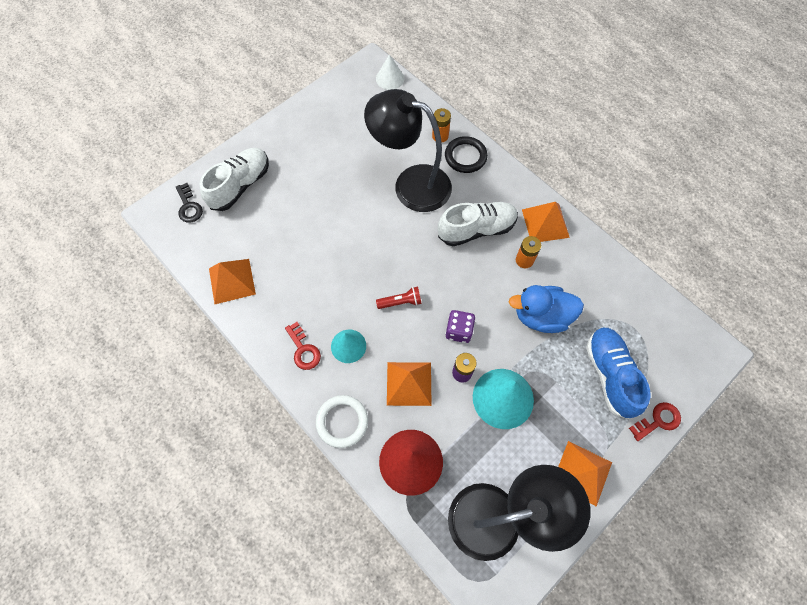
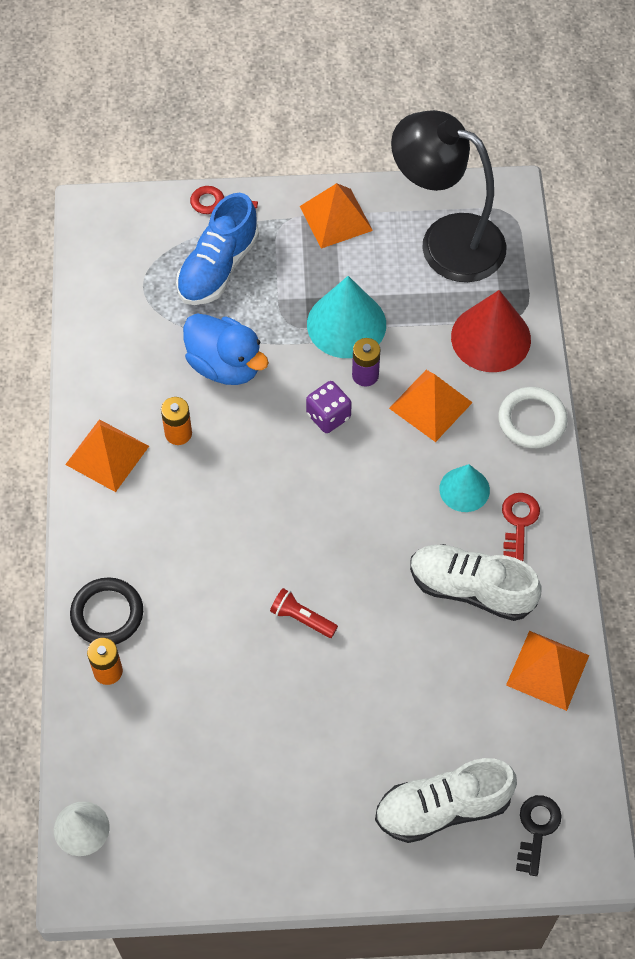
camera: 140 degrees left, 5 degrees down
(401, 302) = (364, 493): red flashlight -> red flashlight (301, 618)
(411, 184) = (214, 630): black lamp -> none
(476, 229) = (194, 509): white shoe -> white shoe (471, 589)

